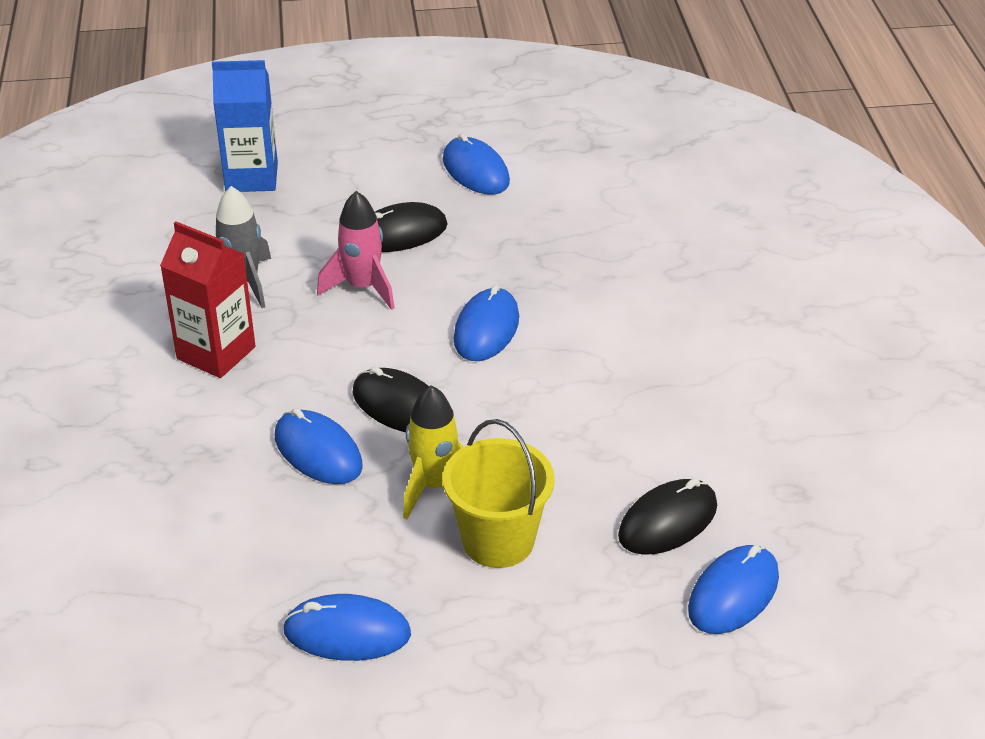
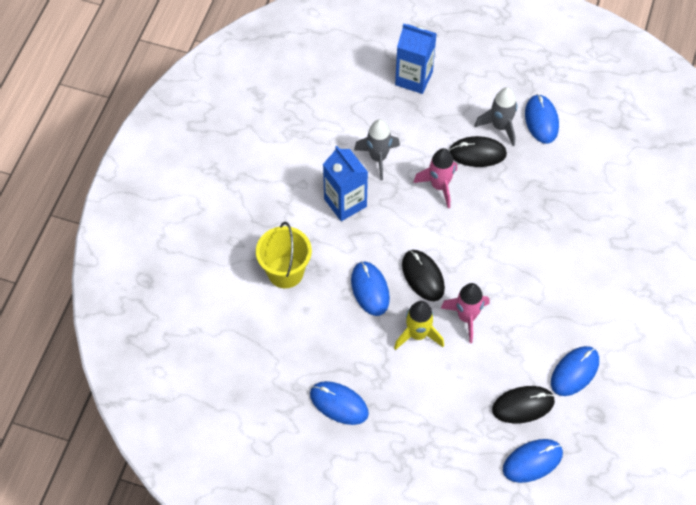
camera: 25 degrees right, 20 degrees up
(216, 353) = (345, 203): red carton -> blue carton
(418, 194) = (500, 127): none -> grey rocket
(486, 329) = (492, 242): blue mouse -> blue mouse (574, 372)
(498, 541) = (433, 381): yellow bucket -> yellow bucket (285, 272)
(503, 436) = (466, 317): none -> pink rocket

